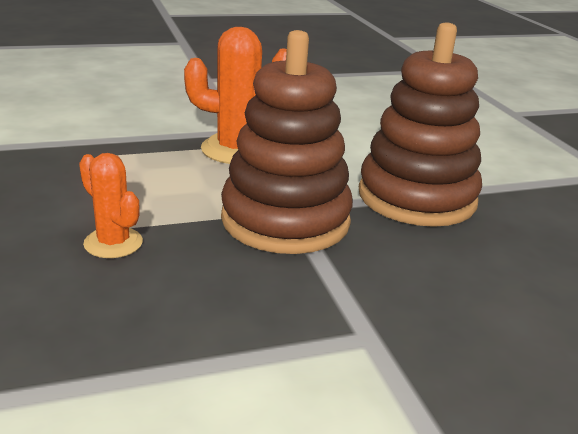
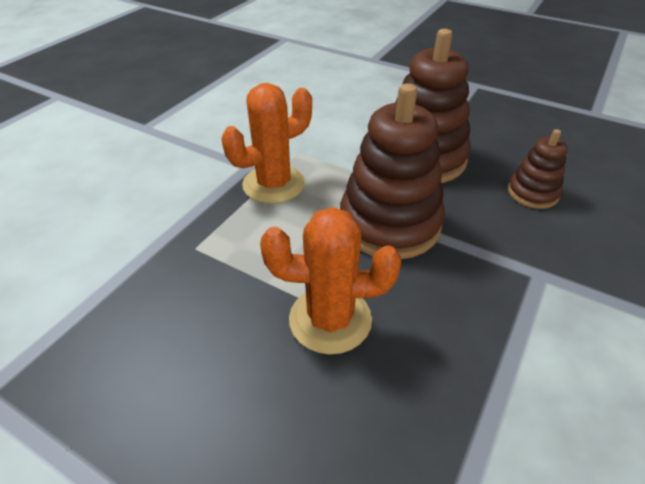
camera: 40 degrees left, 15 degrees up
(113, 243) = (330, 319): orange cactus -> orange cactus, size x1.66
(499, 281) = (532, 193): none -> brown stacking toy

